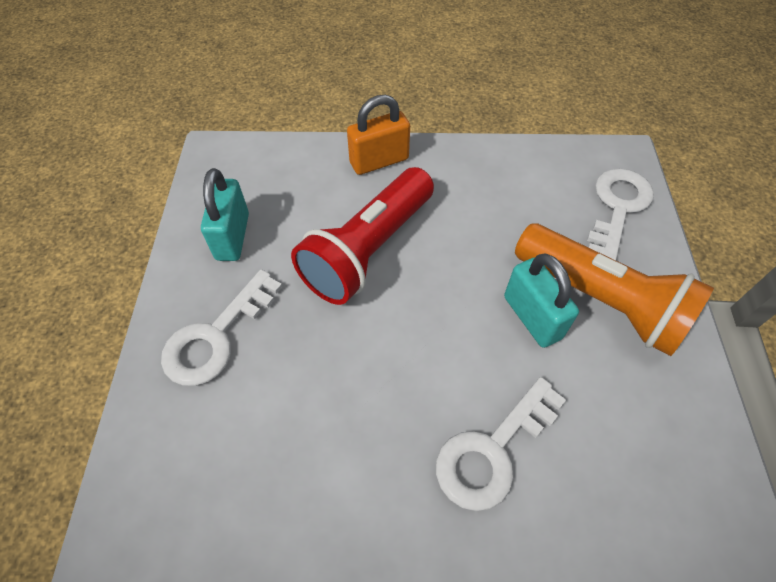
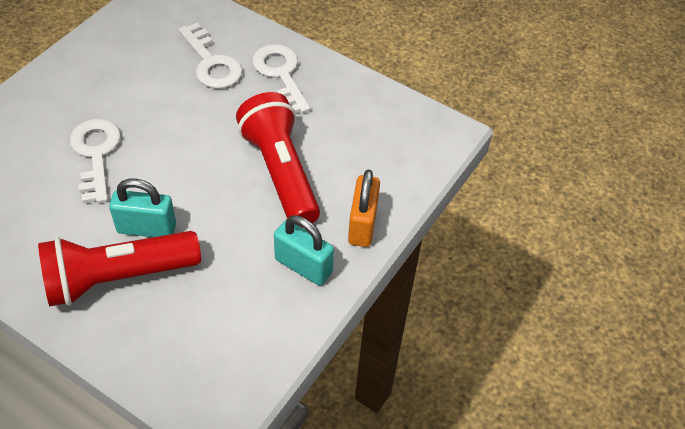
camera: 120 degrees right, 5 degrees down
(233, 236) = (354, 109): turquoise padlock -> turquoise padlock (303, 266)
(601, 300) = (118, 278): orange flashlight -> red flashlight
(617, 208) = (175, 359): white key -> white key (211, 63)

